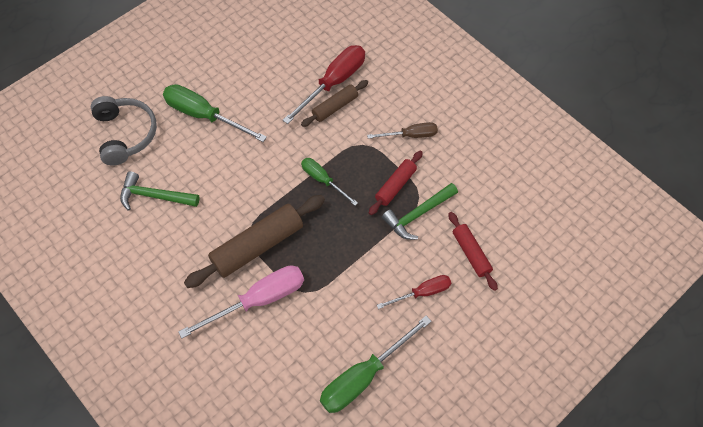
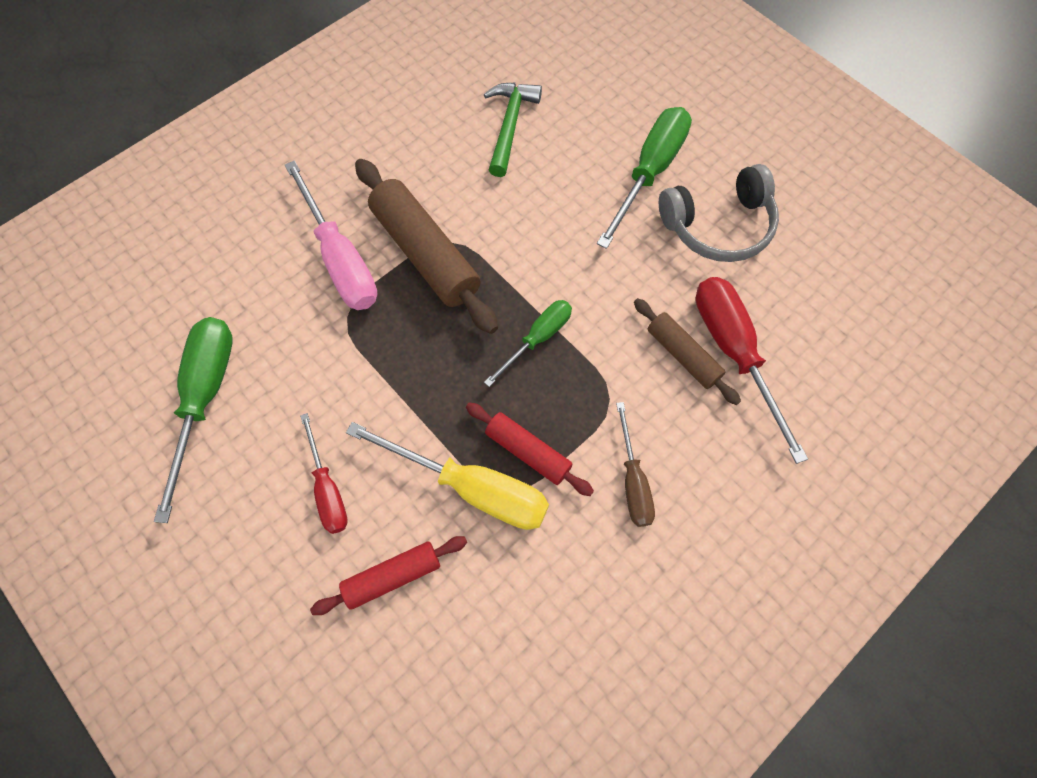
camera: 90 degrees right, 5 degrees up
(125, 134) = (610, 84): grey headphones -> grey headphones (718, 226)
(334, 83) = (734, 353): red screwdriver -> red screwdriver turned 150 degrees counterclockwise
(363, 376) = (205, 398): green screwdriver -> green screwdriver turned 45 degrees clockwise
(418, 214) = (471, 487): green hammer -> yellow screwdriver

